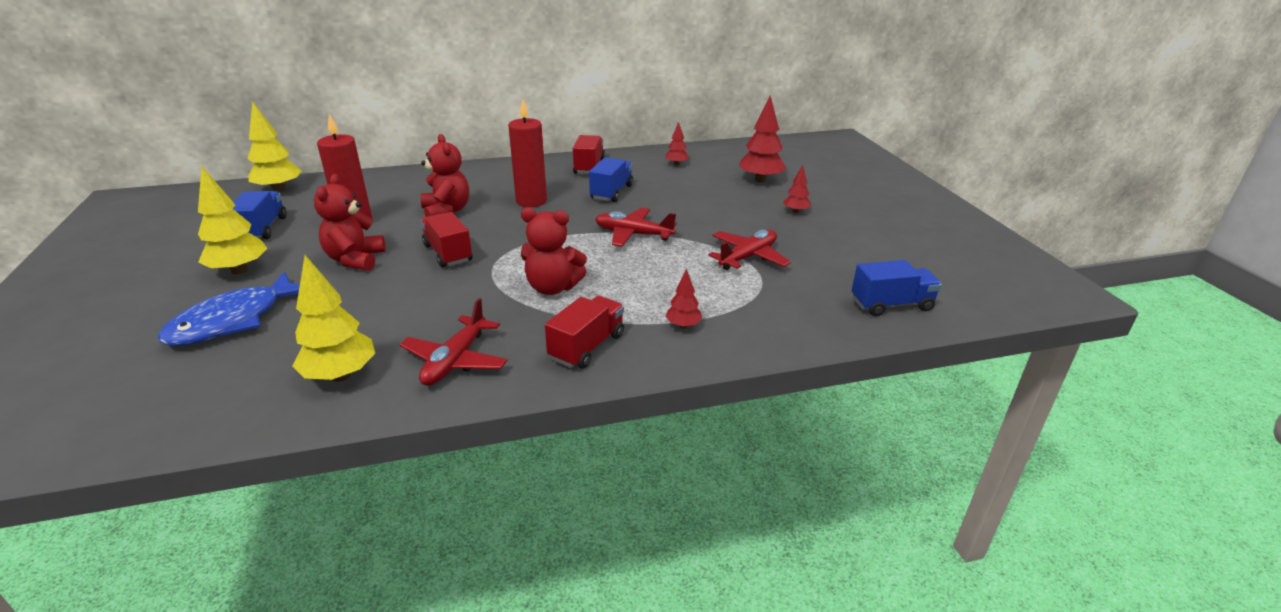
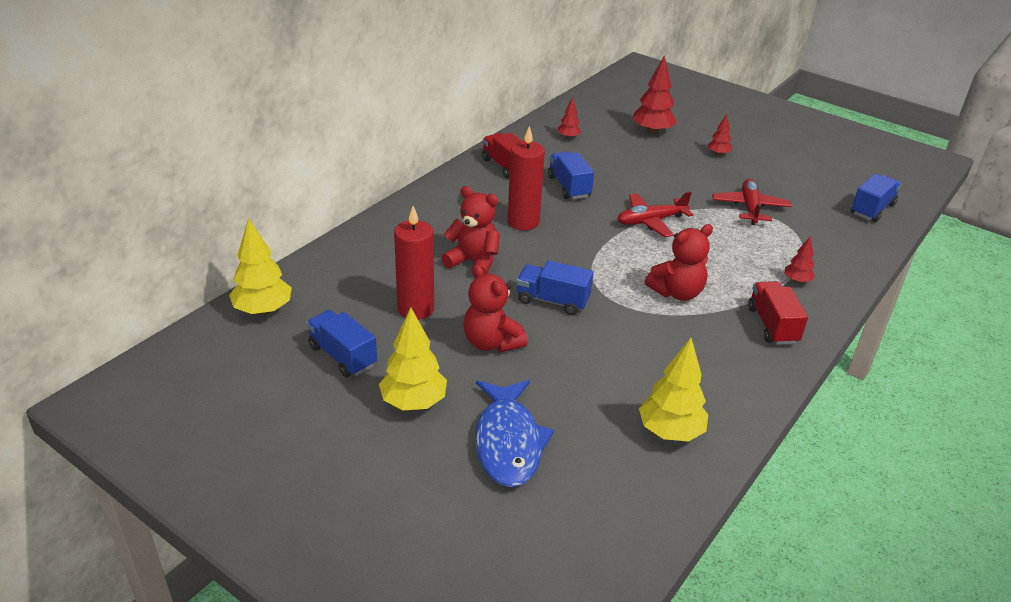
camera: 40 degrees left, 5 degrees up
(448, 253) = (552, 301): red truck -> blue truck
(455, 360) = (718, 379): red plane -> none

